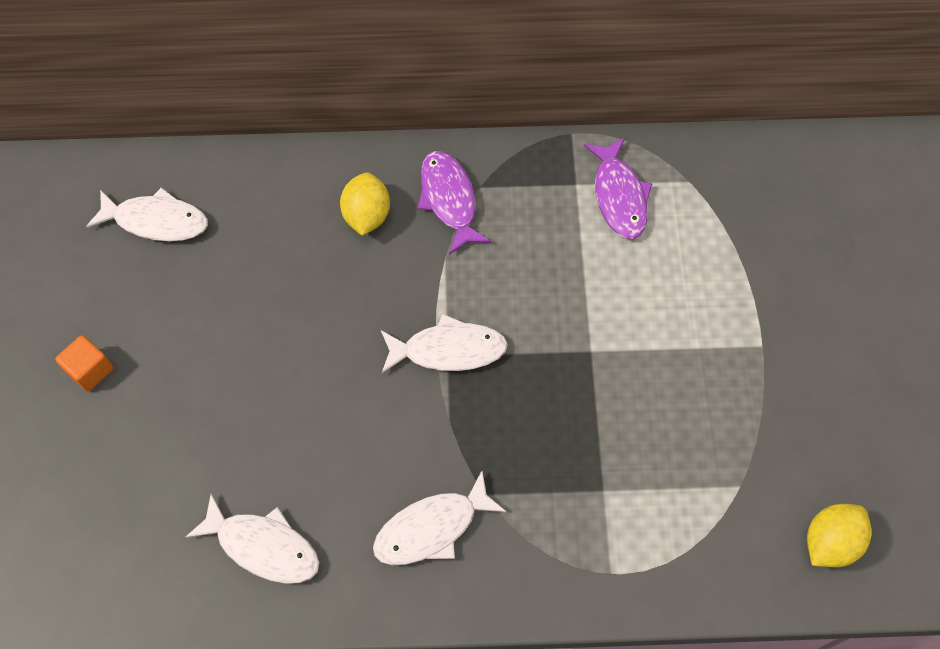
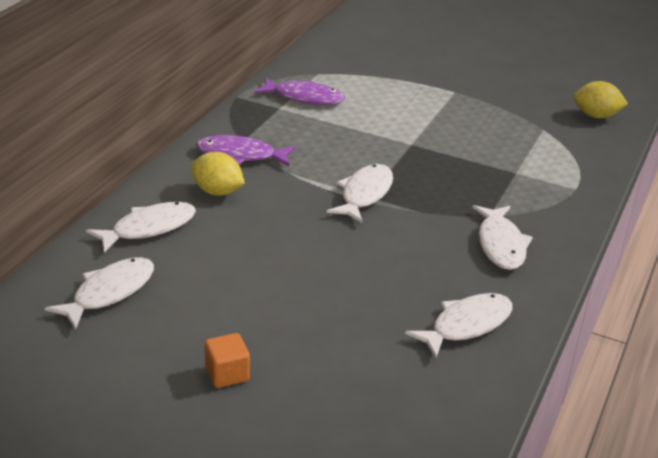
camera: 65 degrees left, 30 degrees down
(269, 195) = (149, 228): none -> white fish
(829, 542) = (596, 116): yellow lemon -> yellow lemon turned 60 degrees counterclockwise

